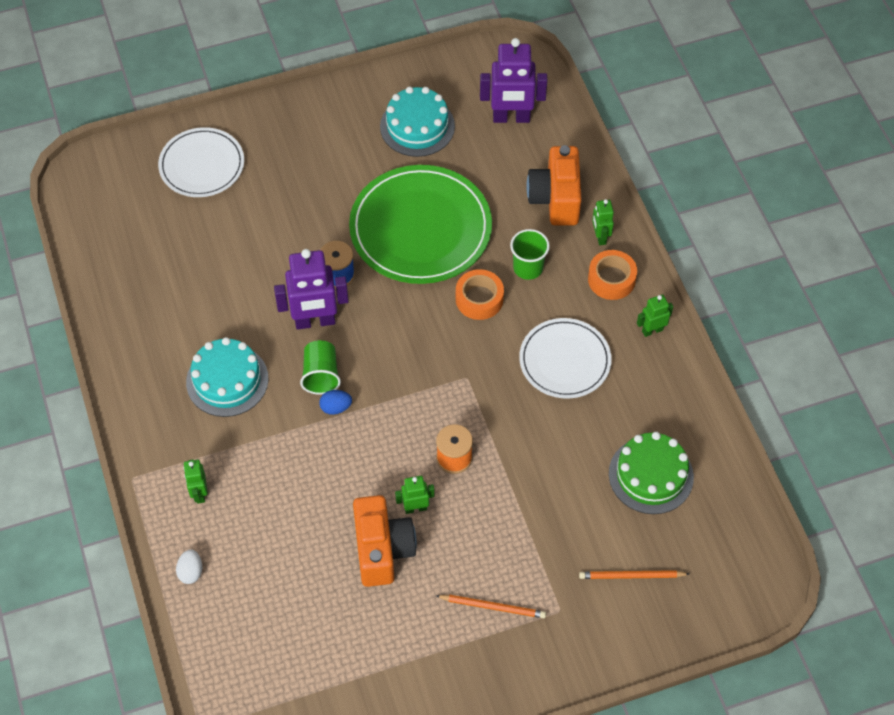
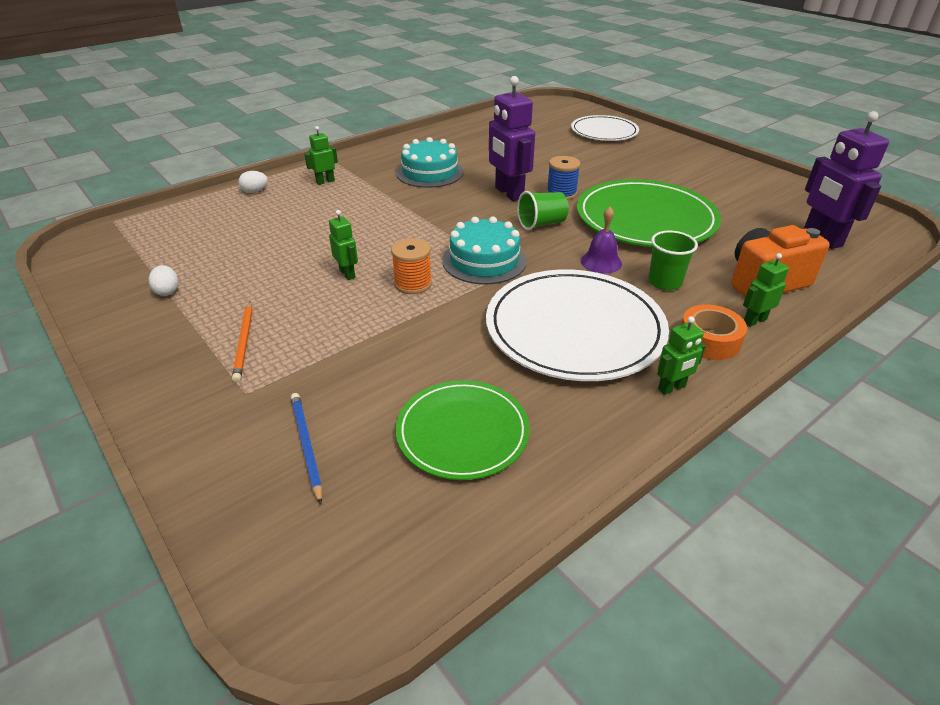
camera: 70 degrees right, 20 degrees down
(321, 375) = (459, 205): green cup -> green cup (541, 224)
(336, 407) = (432, 217): blue egg -> none
(382, 550) = (296, 266): orange camera -> none
(383, 668) = (167, 291): none -> white egg
(417, 126) = (746, 197): turquoise cake -> turquoise cake (484, 260)
(479, 299) = (601, 262): orange tape -> purple bell
(565, 360) = (574, 328): white plate -> white plate, size x1.62
(631, 576) = (306, 445): orange pencil -> blue pencil
(651, 475) = (462, 432): green cake -> green plate
(652, 330) = (672, 388): green robot -> green robot turned 105 degrees clockwise

